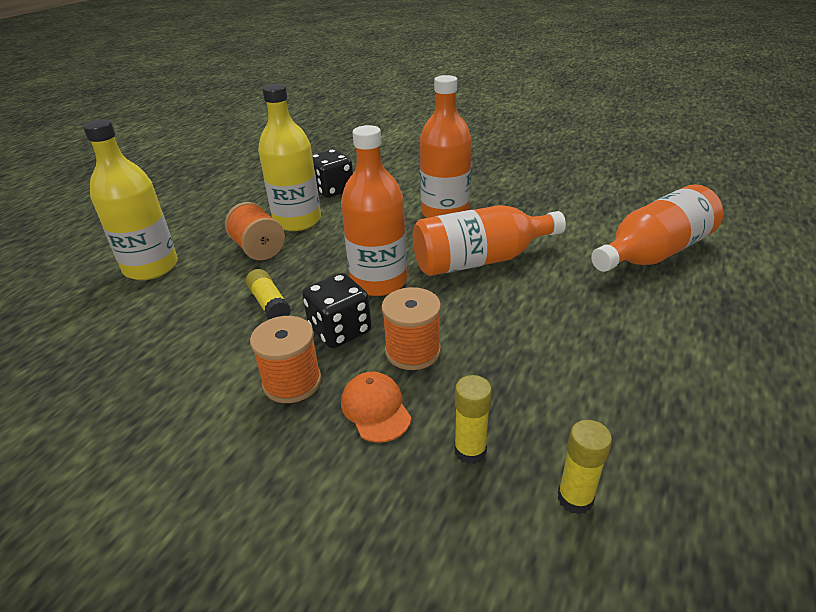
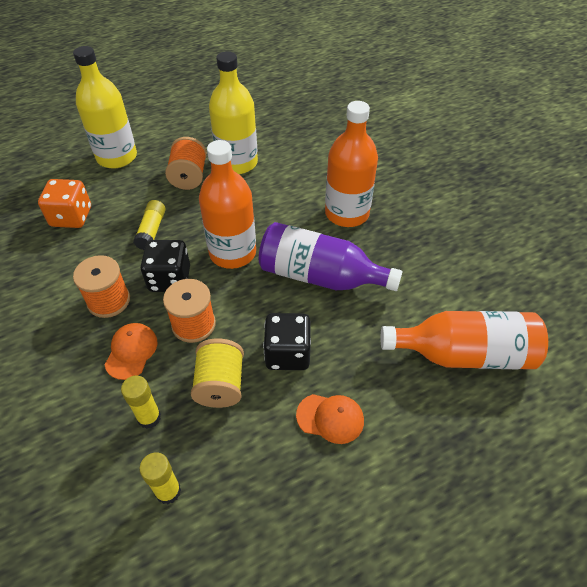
camera: 35 degrees right, 15 degrees up
(151, 337) = (71, 217): none -> orange dice
(332, 190) = (291, 143): black dice -> black dice (287, 353)
(480, 260) = (320, 276): orange bottle -> purple bottle
(502, 380) = (220, 384): none -> yellow spool
(626, 347) = (330, 418): none -> orange cap

